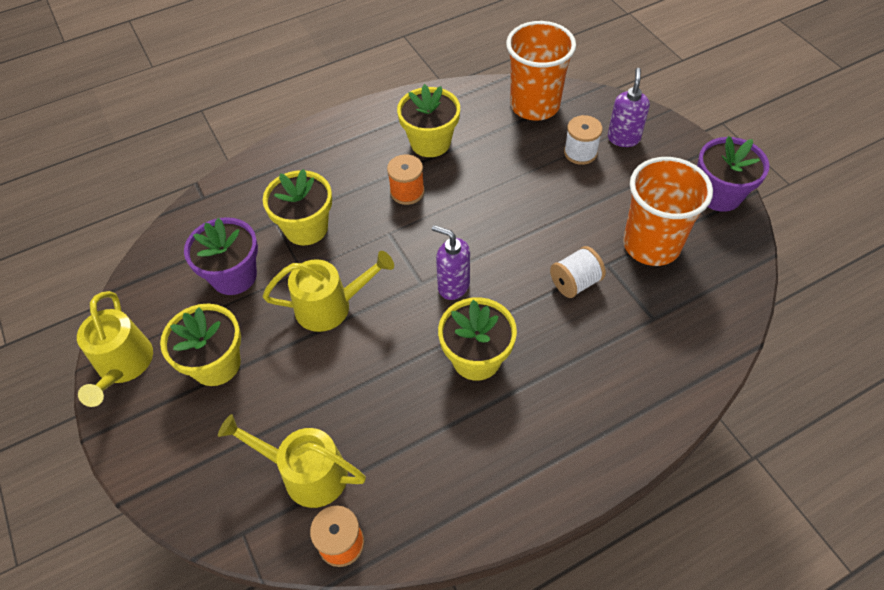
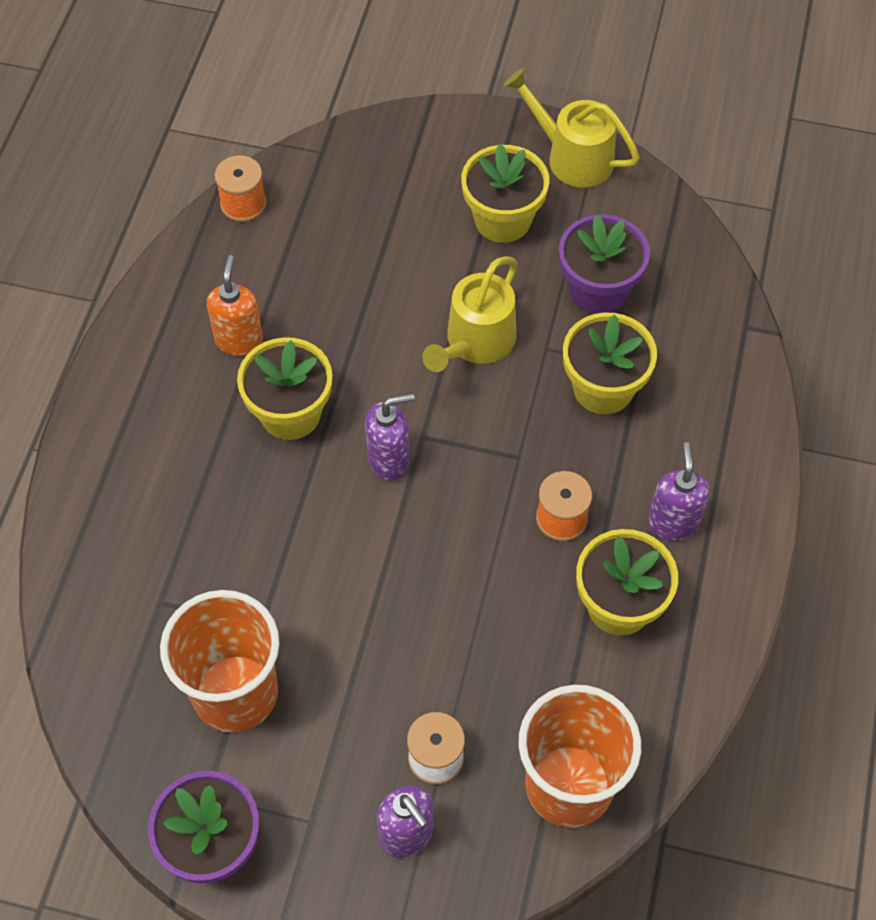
camera: 130 degrees right, 5 degrees up
(306, 473) = (324, 218): yellow watering can -> none
(363, 152) = (672, 523): none -> purple soap dispenser
(456, 434) = (239, 340): none -> orange soap dispenser
(575, 282) = (274, 571): white spool -> none

